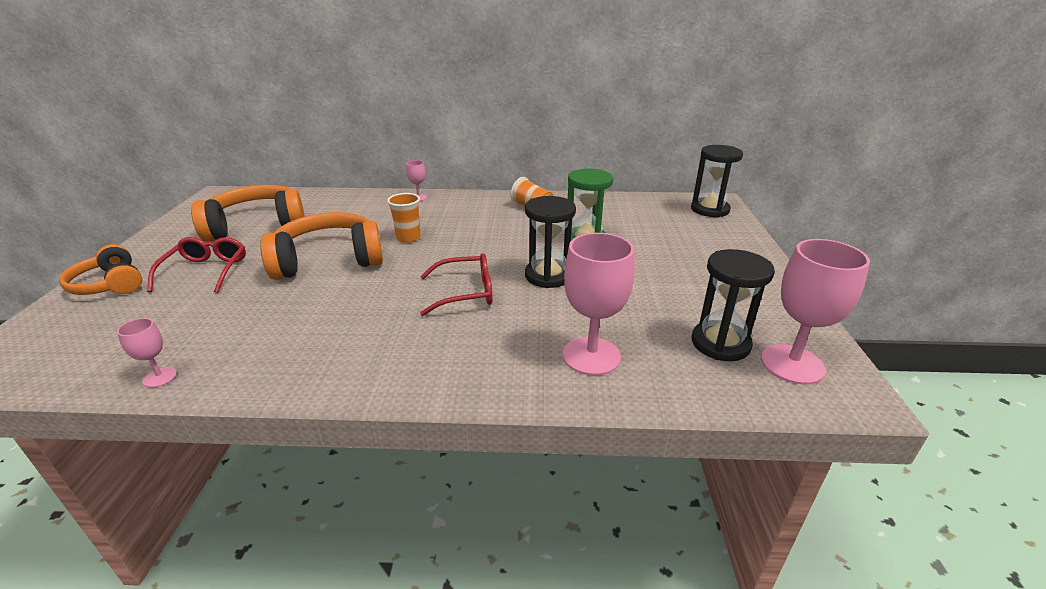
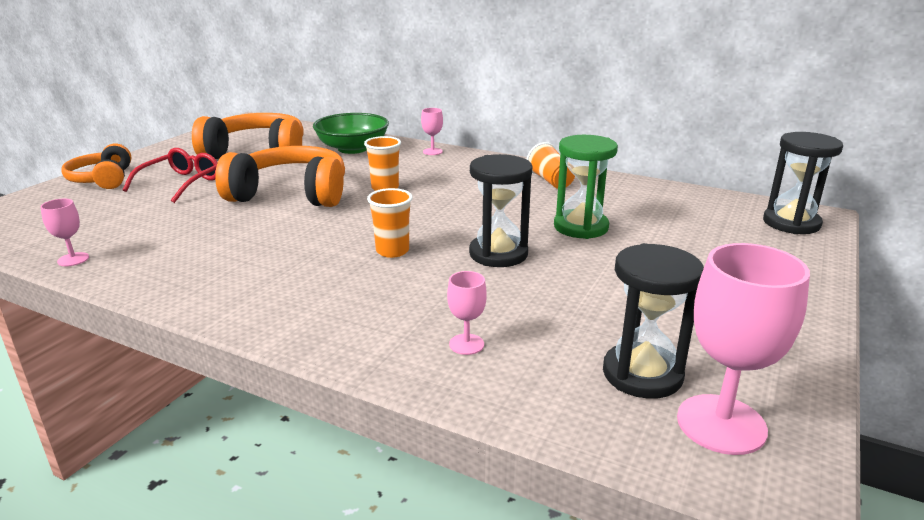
camera: 25 degrees right, 5 degrees down
(346, 206) = (352, 148): none -> green bowl
(465, 292) = (392, 251): red glasses -> orange cup
(591, 356) = (466, 344): pink goblet -> pink goblet, size x0.48

